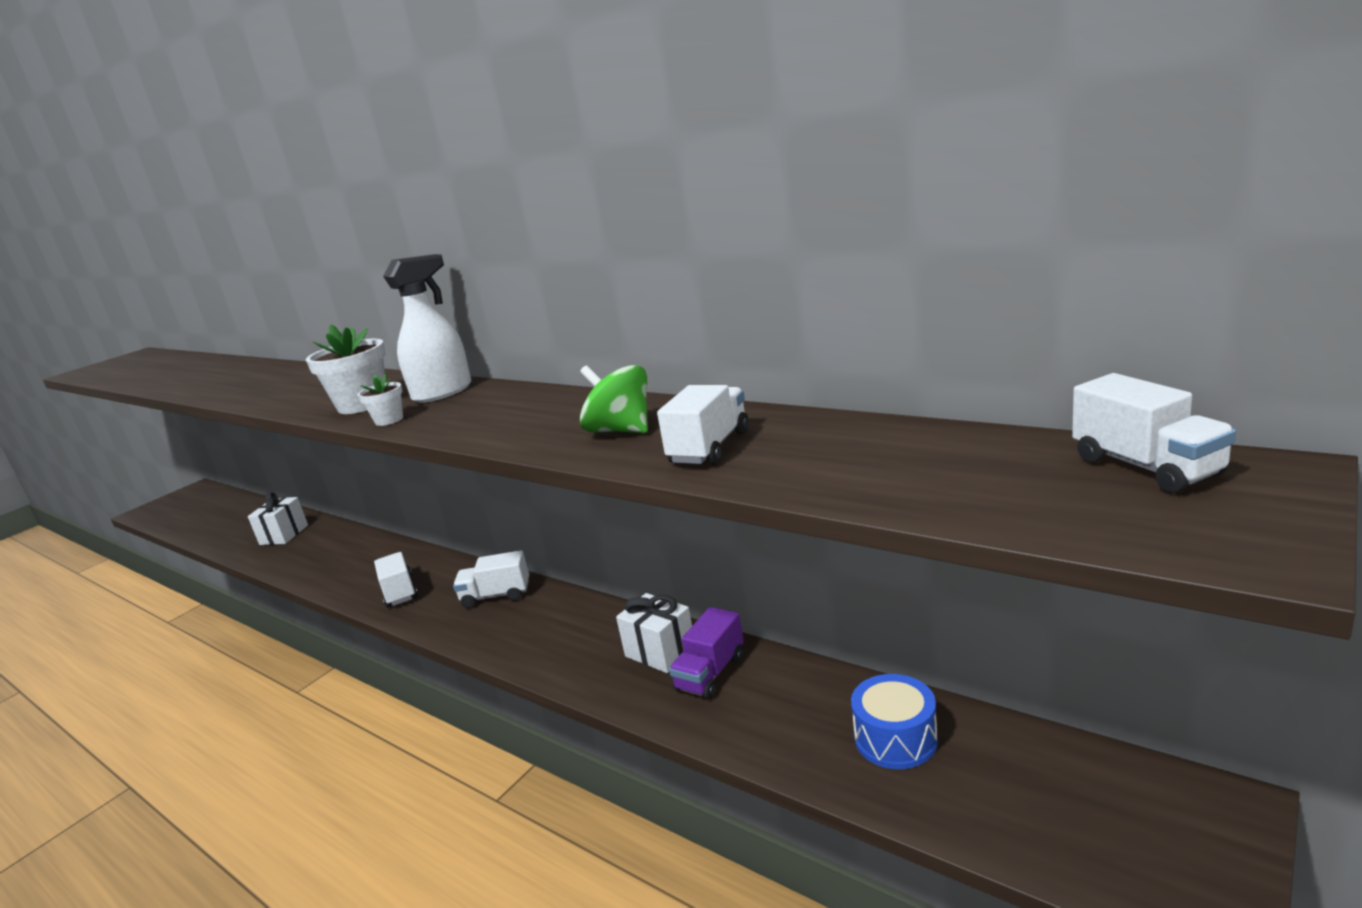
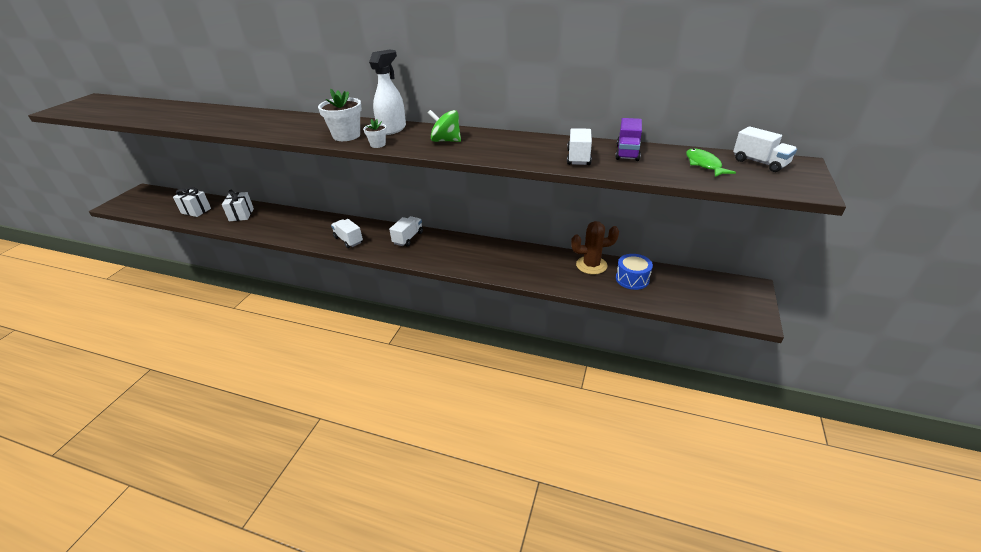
camera: 20 degrees left, 15 degrees up
(496, 596) = (408, 238): white truck -> white truck turned 135 degrees clockwise
(620, 430) = (524, 150): green spinning top -> green spinning top (446, 141)
(660, 652) = (512, 256): white gift -> white gift (196, 211)
(710, 673) = (541, 262): purple truck -> purple truck (627, 153)
(815, 691) = (591, 265): none -> brown cactus
(987, 469) = (704, 164): none -> green fish

